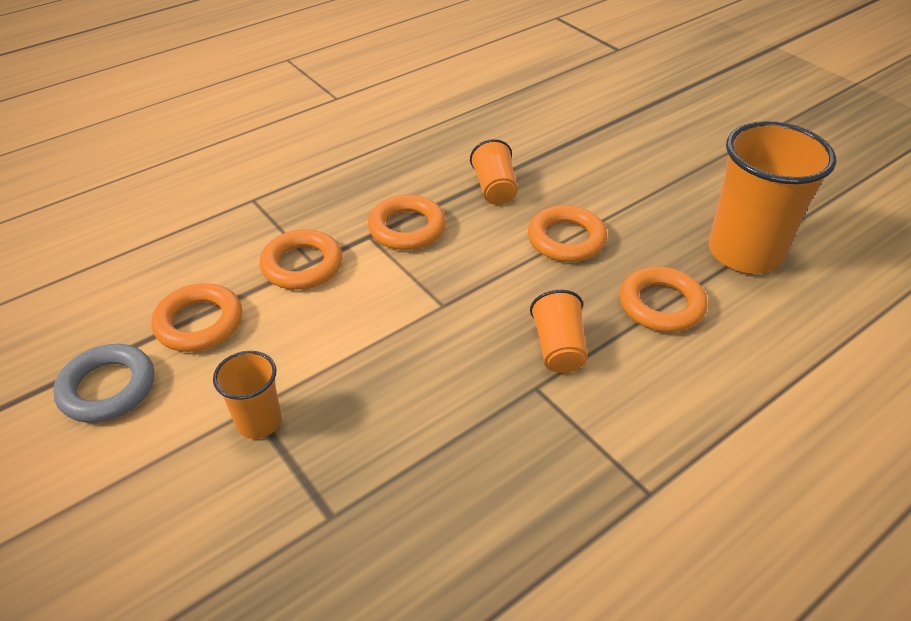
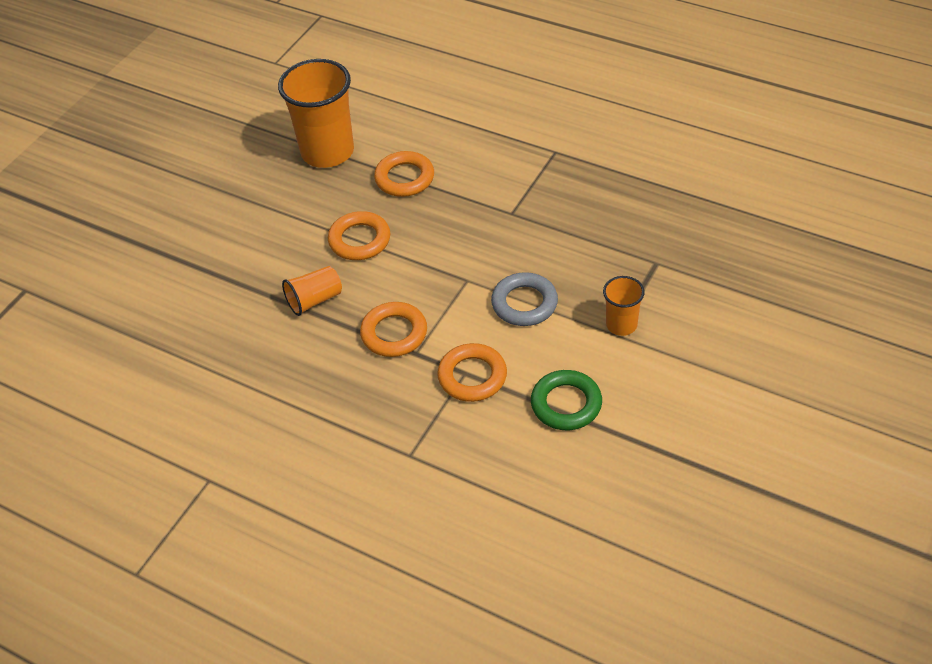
camera: 110 degrees left, 5 degrees up
(108, 388) = (652, 418): grey ring -> grey ring (524, 303)
(199, 323) = (566, 404): orange ring -> green ring
(558, 348) = (472, 213): orange cup -> none

